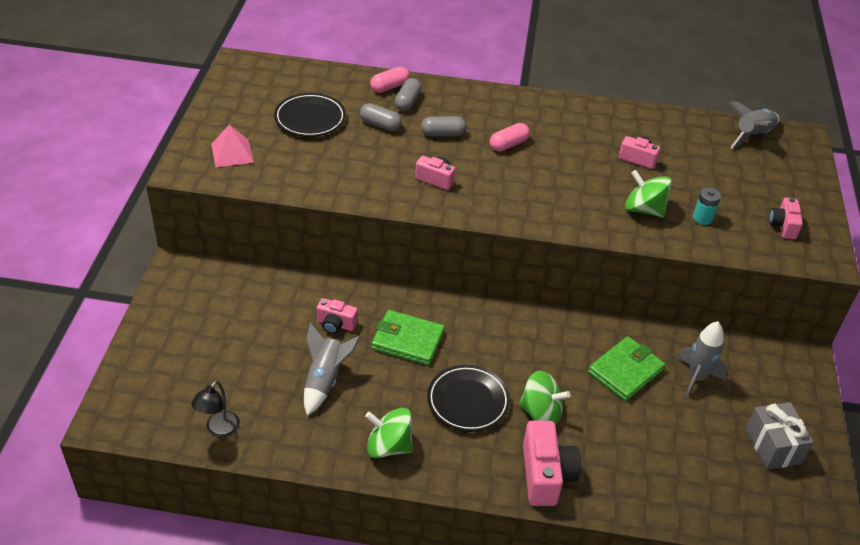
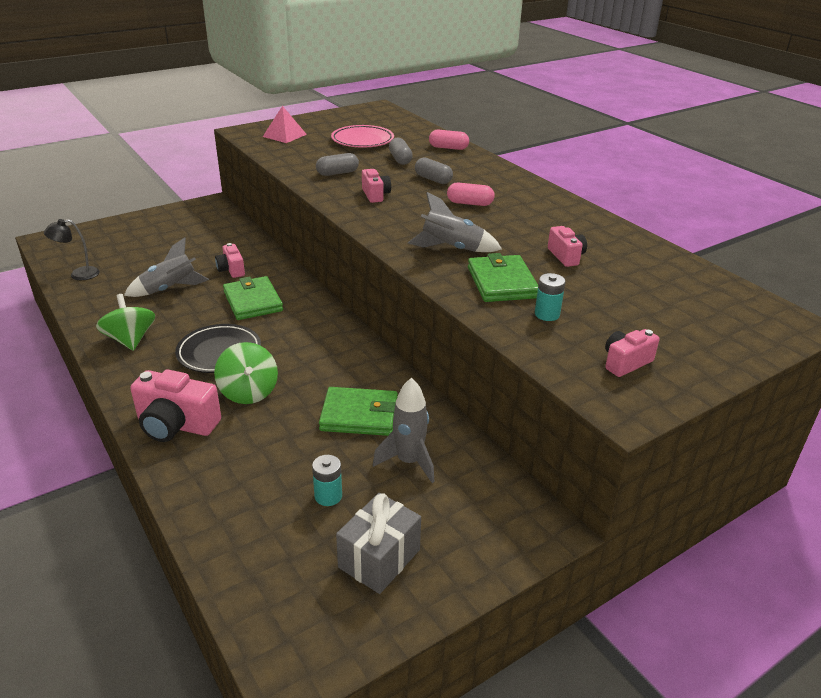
camera: 50 degrees right, 10 degrees down
(310, 119) = (362, 140): black plate -> pink plate
(407, 102) = (444, 158): grey capsule -> grey capsule (337, 173)
(545, 475) = (176, 425): pink camera -> pink camera turned 60 degrees clockwise
(644, 209) = (502, 282): green spinning top -> green wallet
(697, 436) = (328, 496): none -> turquoise battery
(752, 135) = (729, 297): grey rocket -> grey rocket (451, 248)

